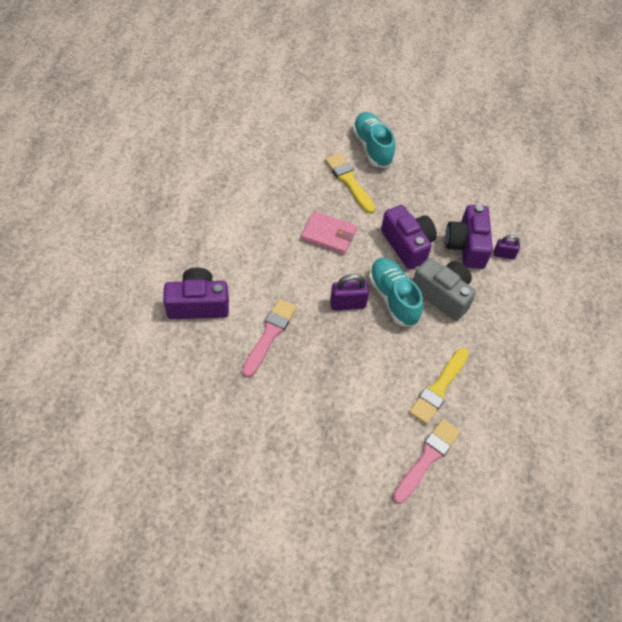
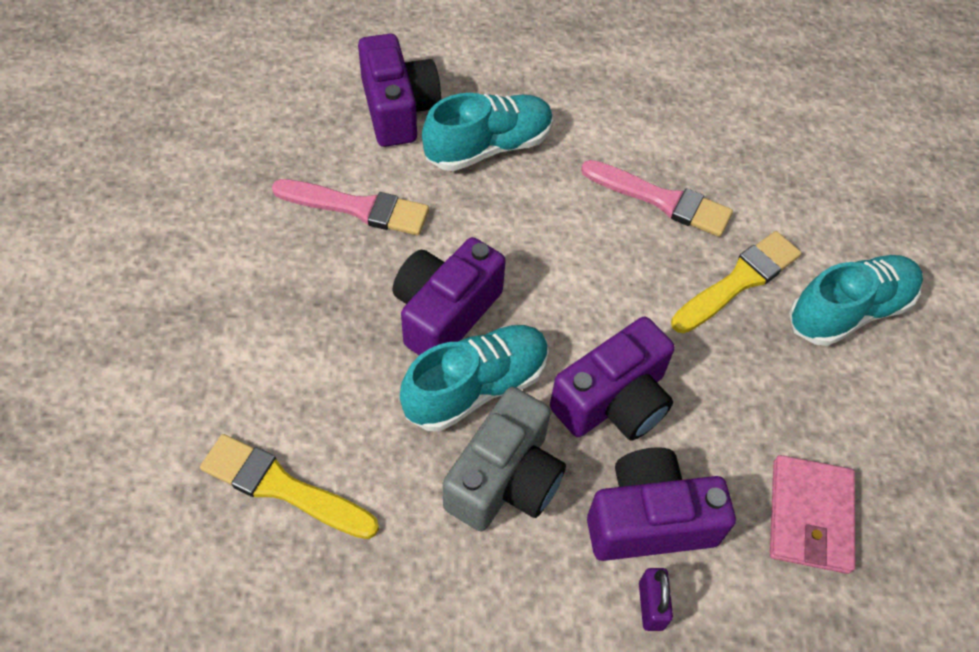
camera: 80 degrees right, 0 degrees up
(239, 265) = (488, 147): none -> turquoise shoe
(328, 234) = (594, 264): pink wallet -> pink wallet (810, 516)
(348, 304) = (445, 313): purple padlock -> purple camera
(427, 458) = (133, 477): pink brush -> pink brush (661, 200)

